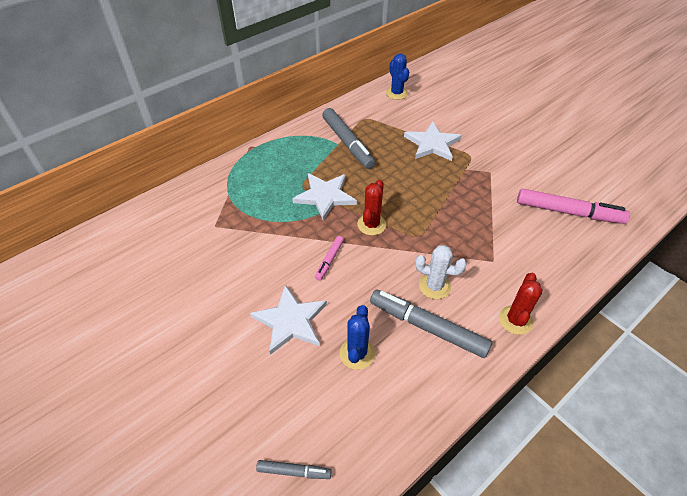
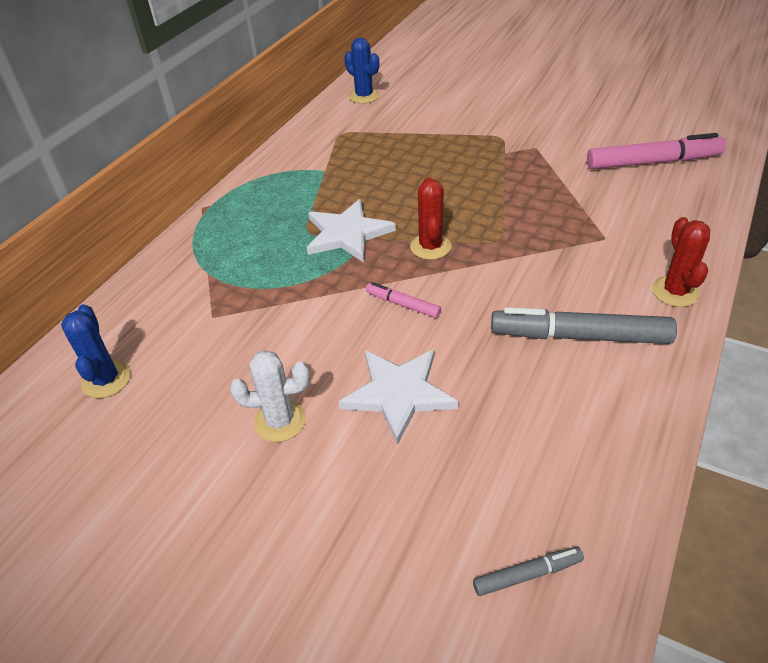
camera: 20 degrees left, 5 degrees down
(329, 260) = (403, 304): pink marker -> pink marker turned 120 degrees clockwise
(347, 143) = (337, 166): grey marker -> none
(357, 353) = (513, 399): blue cactus -> blue cactus (106, 380)
(432, 144) = (446, 137): white star -> none
(434, 286) = (556, 288): white cactus -> white cactus (280, 421)

